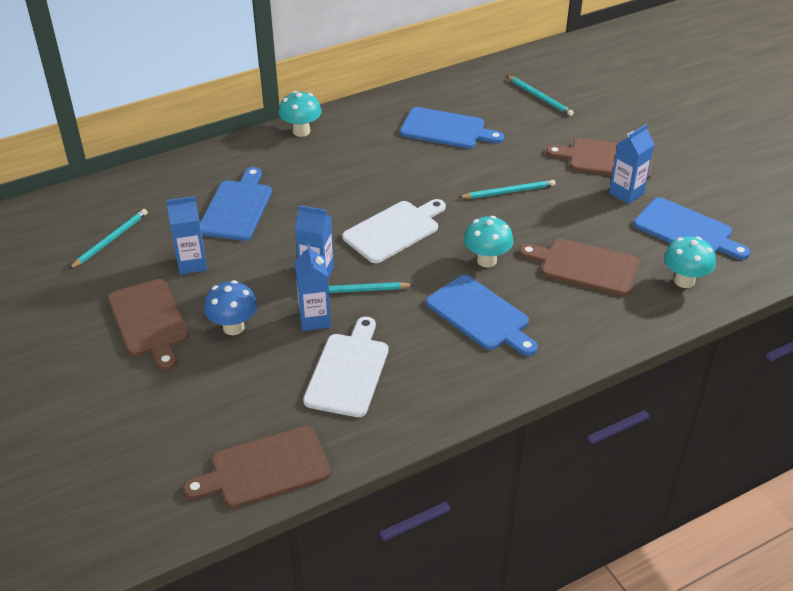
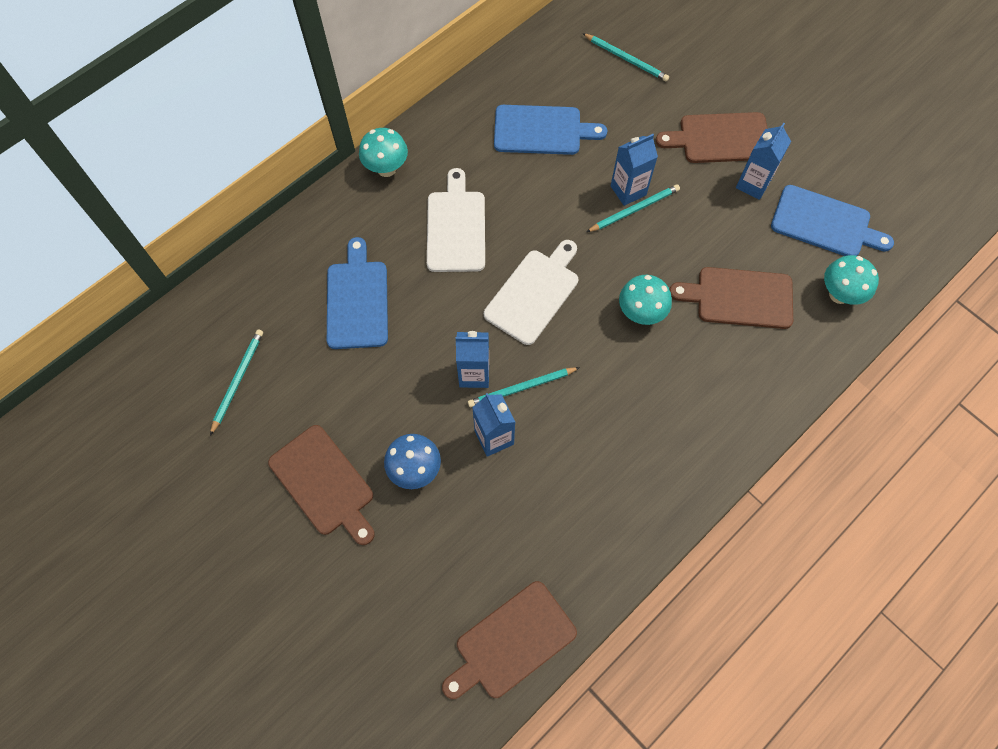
camera: 15 degrees left, 25 degrees up
(192, 264) = (339, 393): blue carton -> blue carton (628, 190)
(348, 371) = (550, 497): white cutting board -> white cutting board (456, 227)
(480, 315) = (656, 390): blue cutting board -> none

